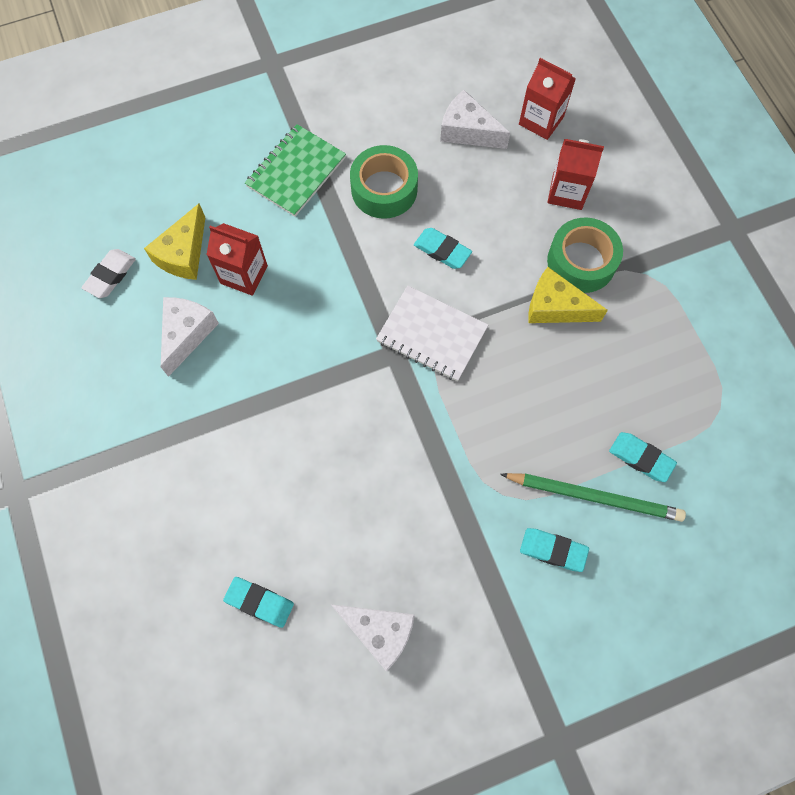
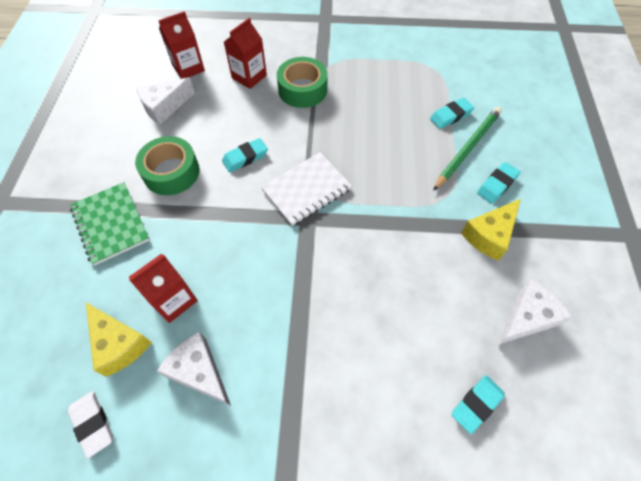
camera: 65 degrees left, 10 degrees down
(555, 307) = (326, 115): yellow cheese -> yellow cheese (489, 235)

